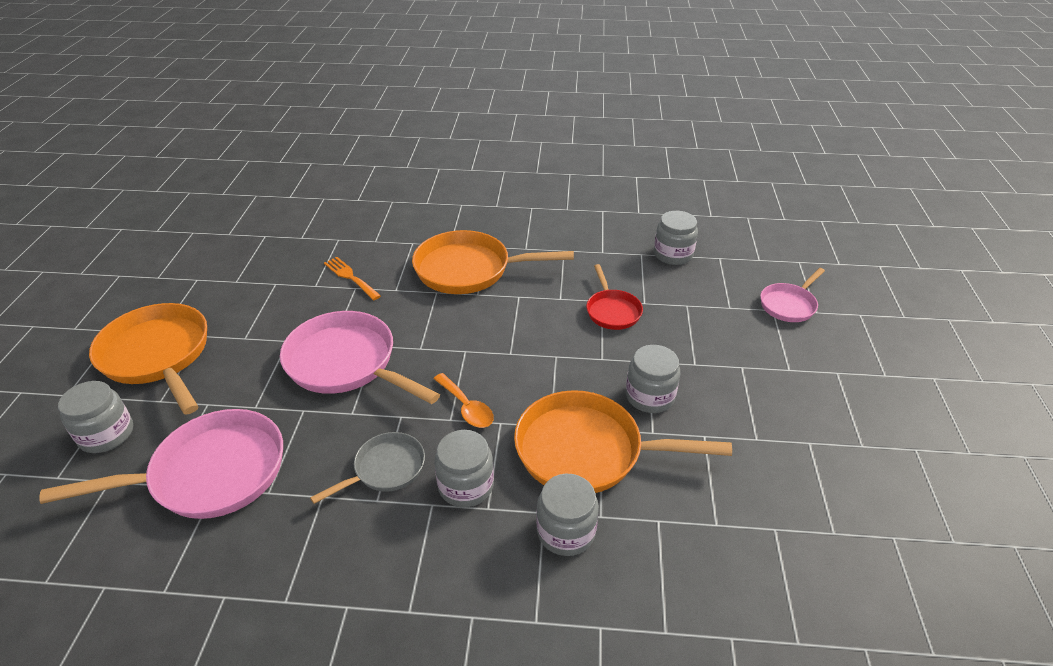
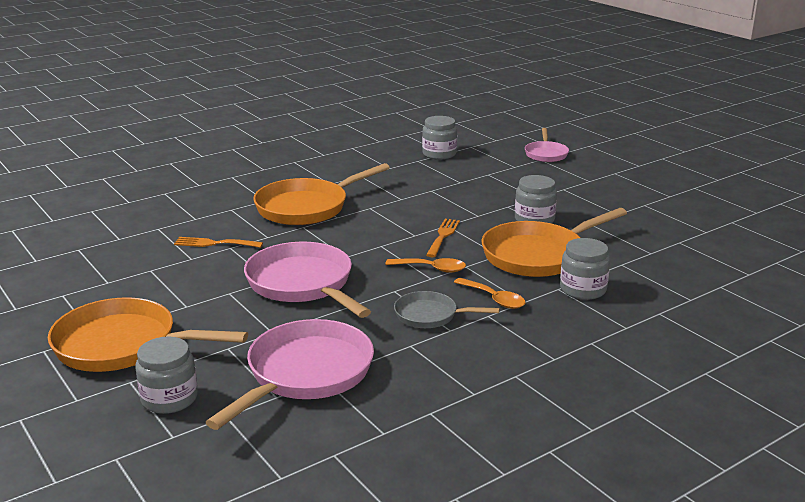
camera: 40 degrees left, 15 degrees down
(346, 363) = (303, 284): pink pan -> pink pan turned 60 degrees clockwise
(385, 469) = (430, 315): grey pan -> grey pan turned 90 degrees counterclockwise
(466, 485) = (494, 299): grey jar -> orange spoon
(532, 369) = (443, 236): none -> orange fork
(612, 311) = (446, 192): red pan -> none

